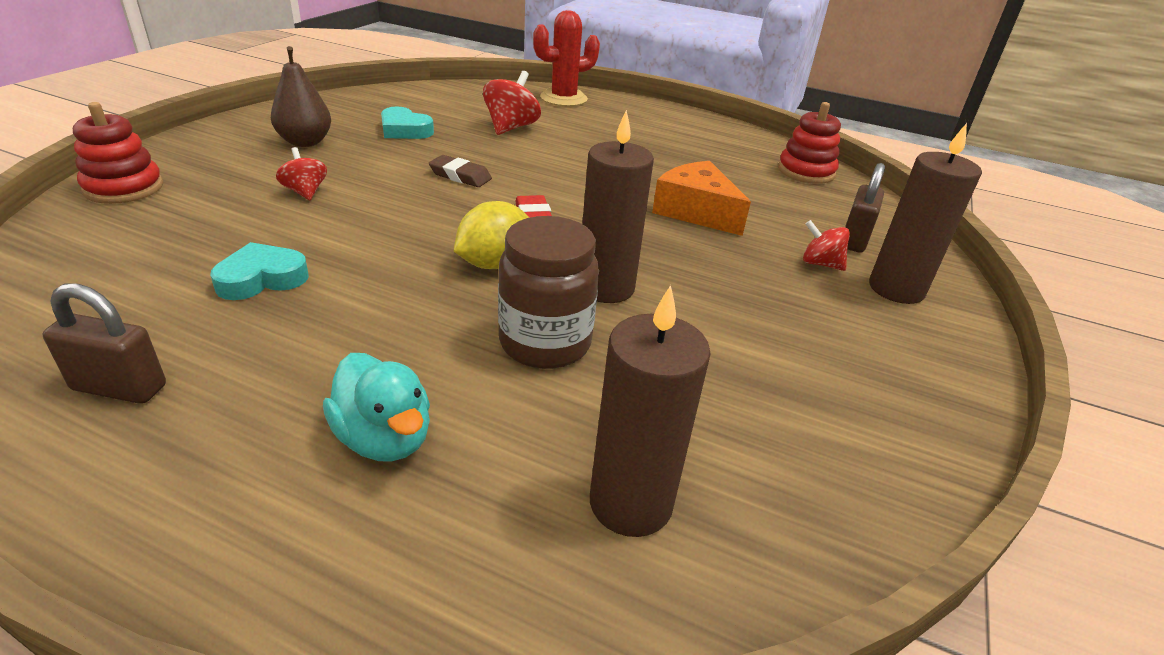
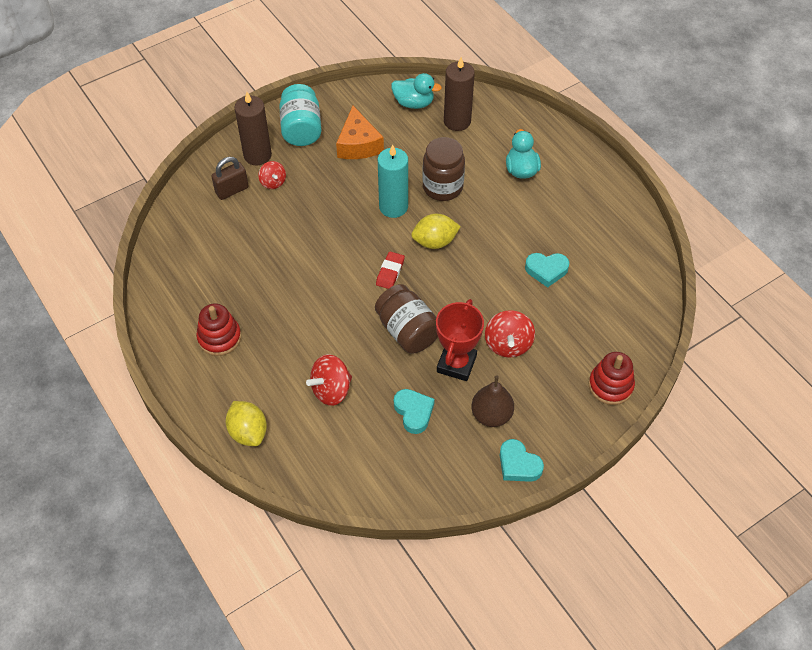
camera: 145 degrees left, 20 degrees up
(119, 388) = (606, 225): brown padlock -> none
(257, 122) = (518, 464): none -> turquoise heart
(305, 192) = (508, 344): red spinning top -> red spinning top, size x1.60
(373, 165) = (456, 364): none -> red trophy
(460, 176) = (407, 331): brown eraser -> brown jar
(563, 98) = (248, 432): red cactus -> yellow lemon
(606, 287) = (393, 207): brown candle -> turquoise candle
(696, 211) = (293, 244): orange cheese -> orange cheese (358, 144)
(779, 507) = (414, 103): none -> turquoise duck
(806, 171) = (175, 256): red stacking toy -> red stacking toy (219, 338)
(902, 351) = (301, 129): none -> turquoise jar

